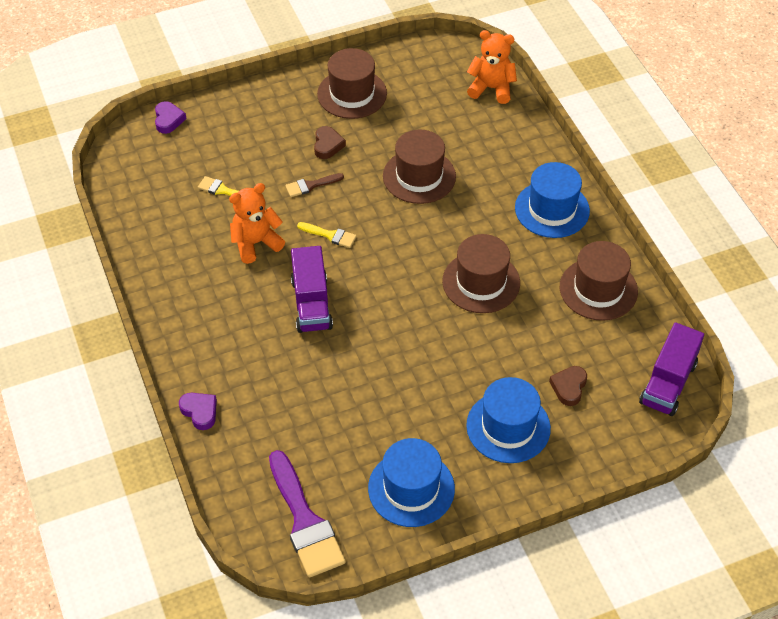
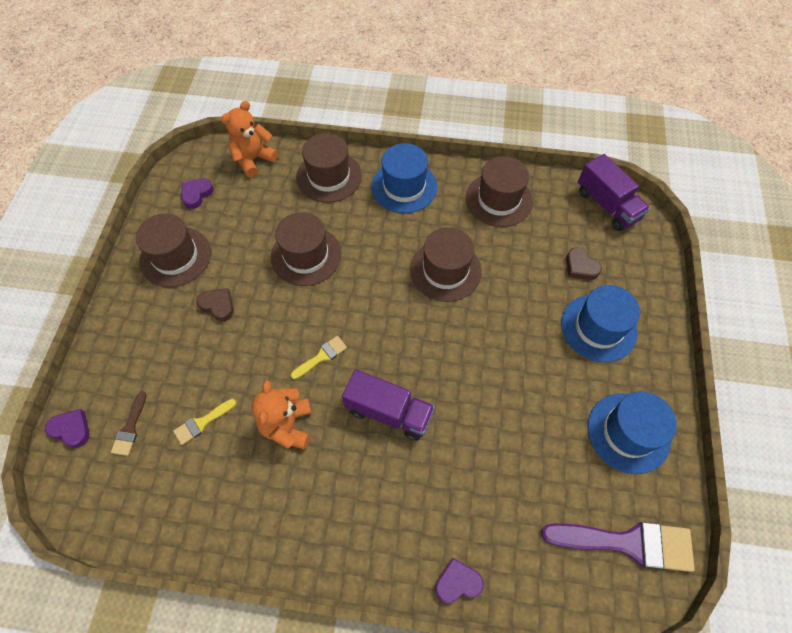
camera: 60 degrees left, 10 degrees up
(311, 185) = (254, 343): brown brush -> brown brush (130, 428)
(423, 72) = (196, 194): none -> purple heart
(517, 149) = (329, 176): none -> brown hat

